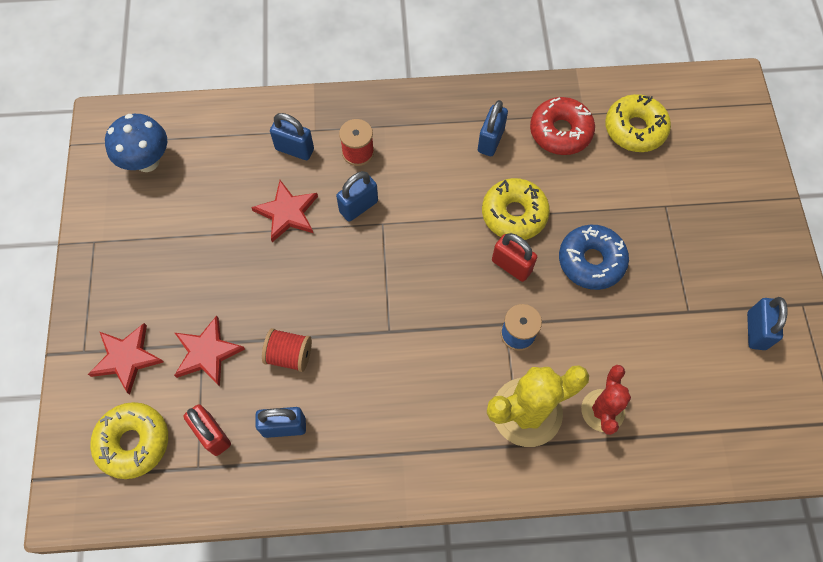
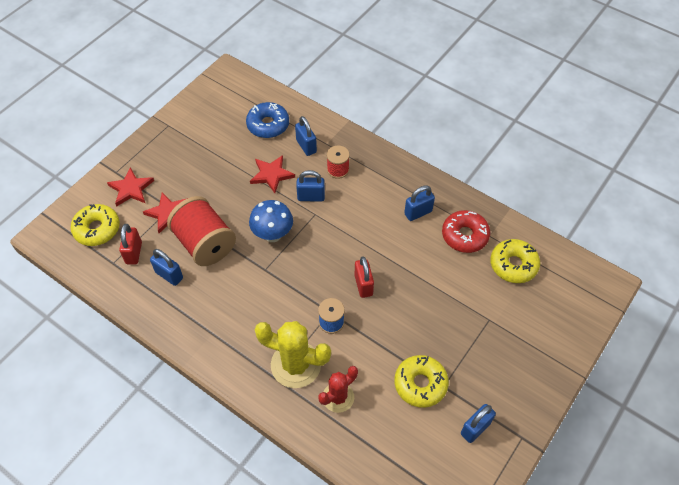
camera: 40 degrees right, 10 degrees down
(147, 162) = (228, 104): blue mushroom -> blue mushroom (273, 235)
(289, 355) = (205, 244): red spool -> red spool, size x1.96
(514, 214) = (392, 260): yellow donut -> yellow donut (420, 384)
(591, 261) = (412, 316): blue donut -> blue donut (268, 125)

